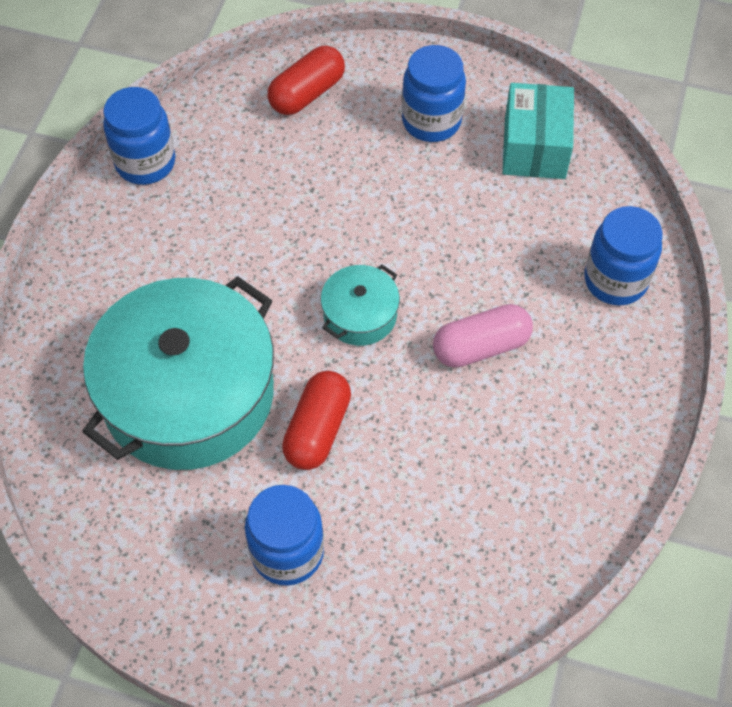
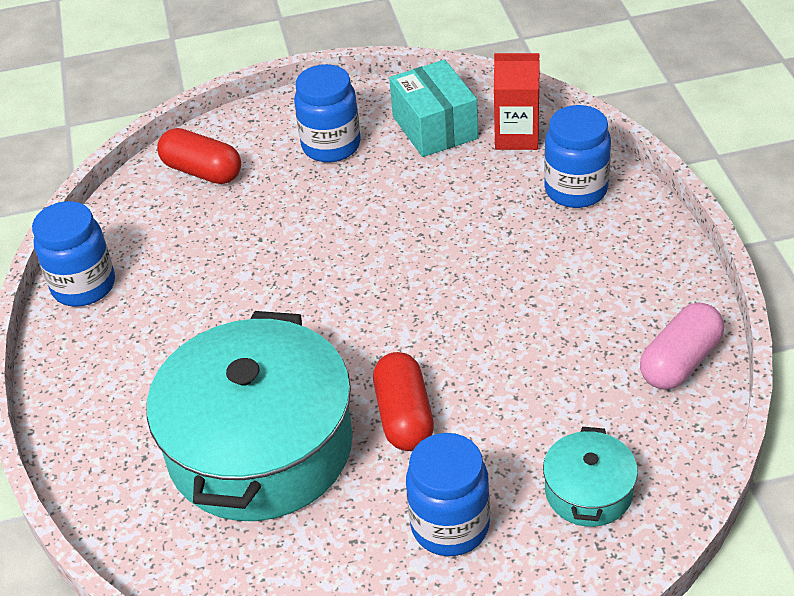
camera: 25 degrees left, 15 degrees down
(307, 93) = (202, 171): red capsule -> red capsule turned 75 degrees counterclockwise
(360, 315) = (376, 312): turquoise pot -> turquoise pot (588, 491)
(481, 346) = (501, 286): pink capsule -> pink capsule (680, 361)
(602, 194) = (517, 136): none -> red carton

